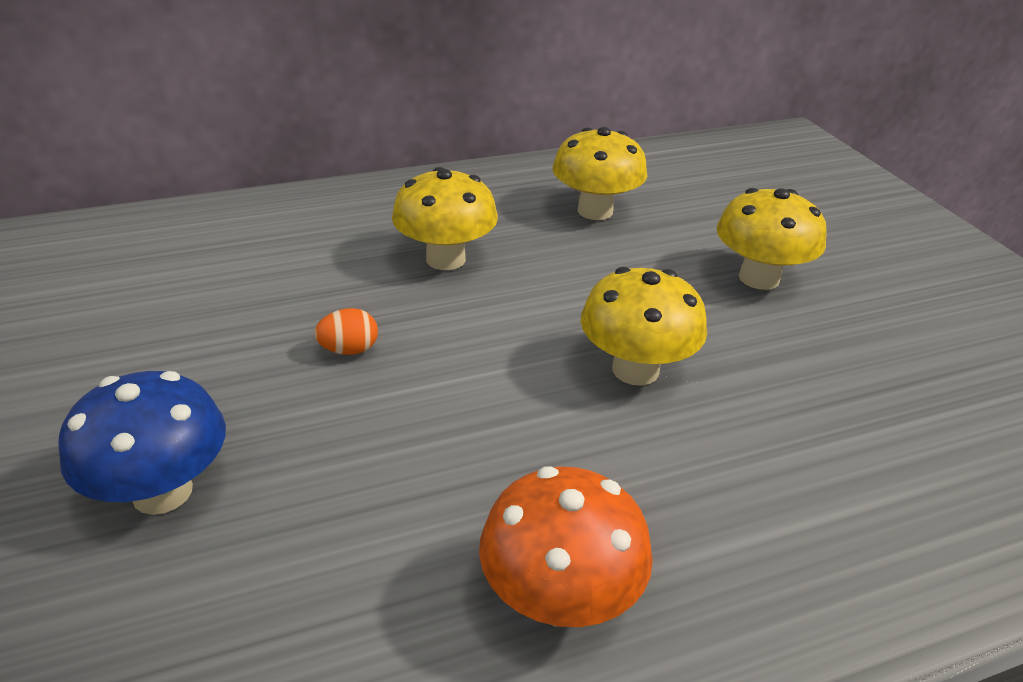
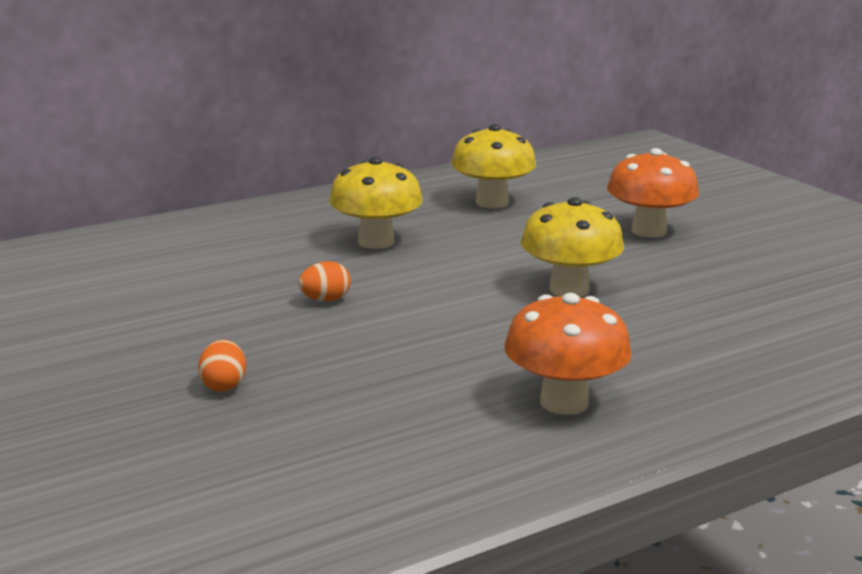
camera: 10 degrees left, 15 degrees down
(162, 492) = (223, 385): blue mushroom -> orange egg
(759, 278) = (649, 231): yellow mushroom -> orange mushroom

